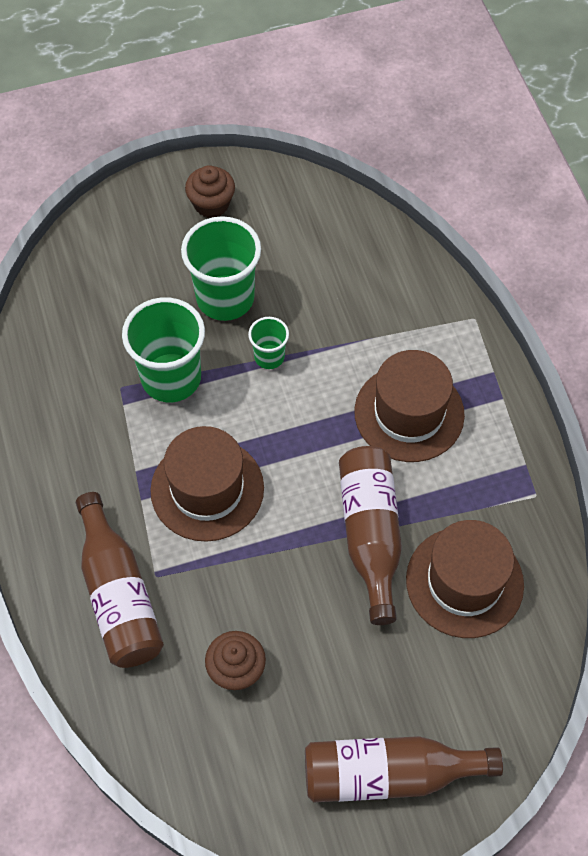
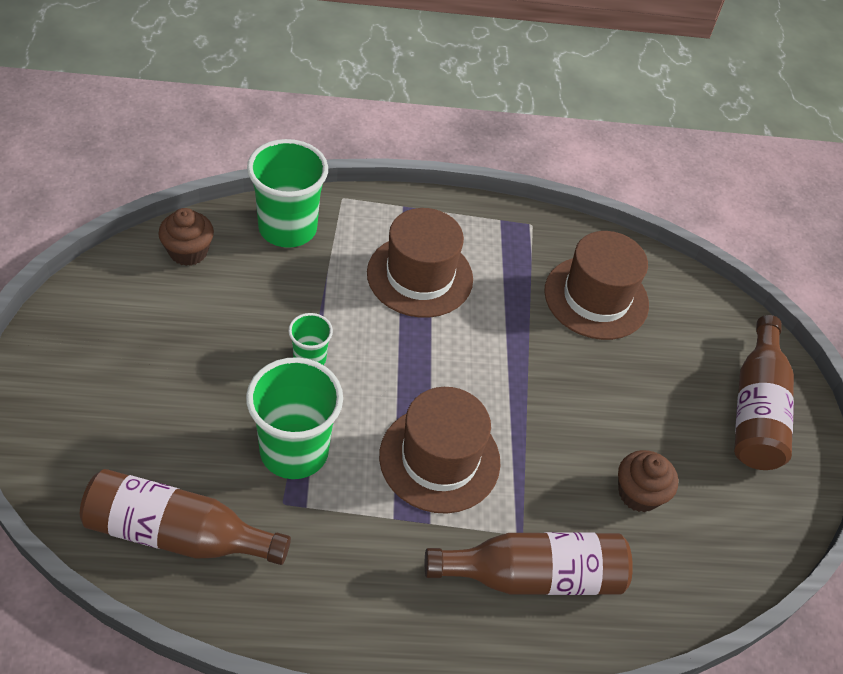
camera: 80 degrees left, 10 degrees down
(211, 204) = (89, 347): brown cupcake -> brown cupcake (188, 252)
(225, 298) = (219, 373): green cup -> green cup (287, 228)
(370, 534) = (532, 345): brown bottle -> brown bottle (177, 533)

